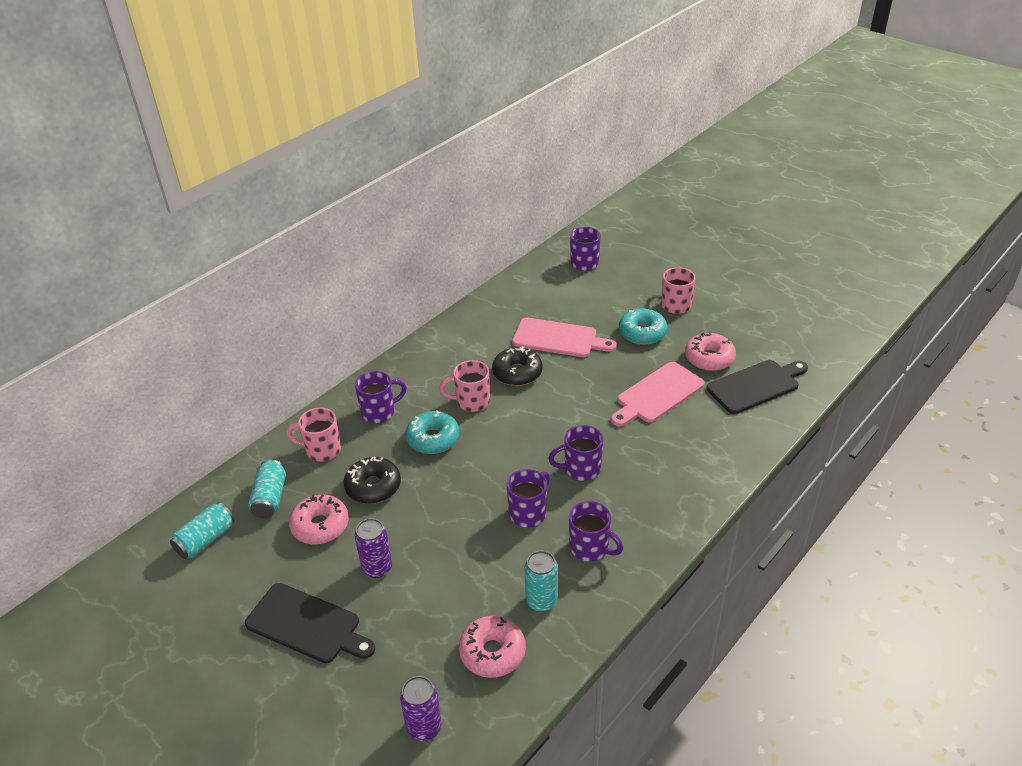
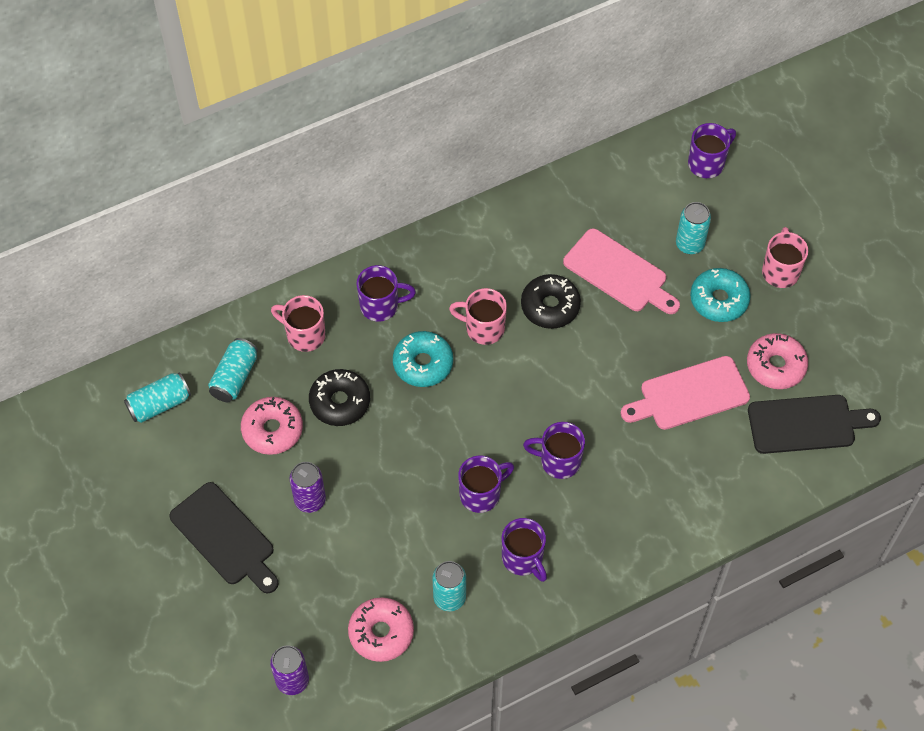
camera: 20 degrees right, 20 degrees up
(601, 308) = (689, 244): none -> turquoise can

